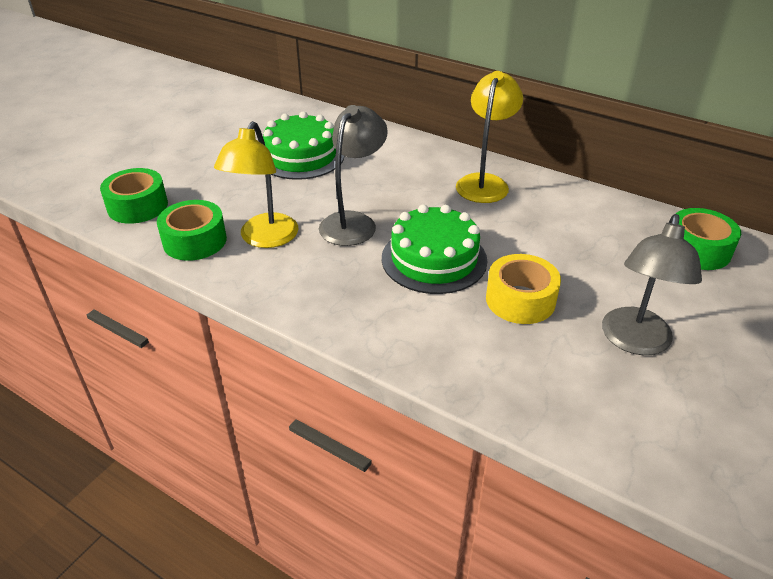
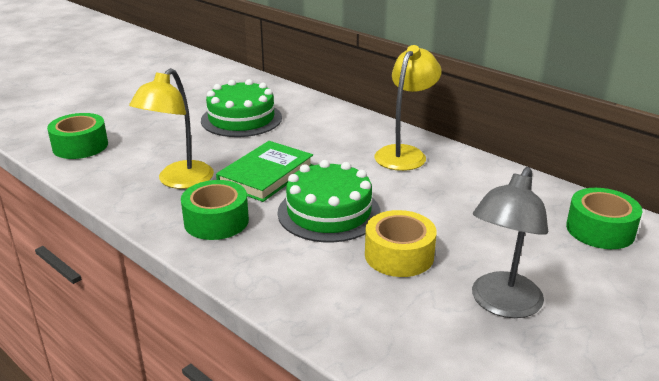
camera: 10 degrees right, 10 degrees down
(195, 241) = (117, 177): green tape -> green tape (216, 221)
(353, 222) = (266, 175): grey lamp -> green book

